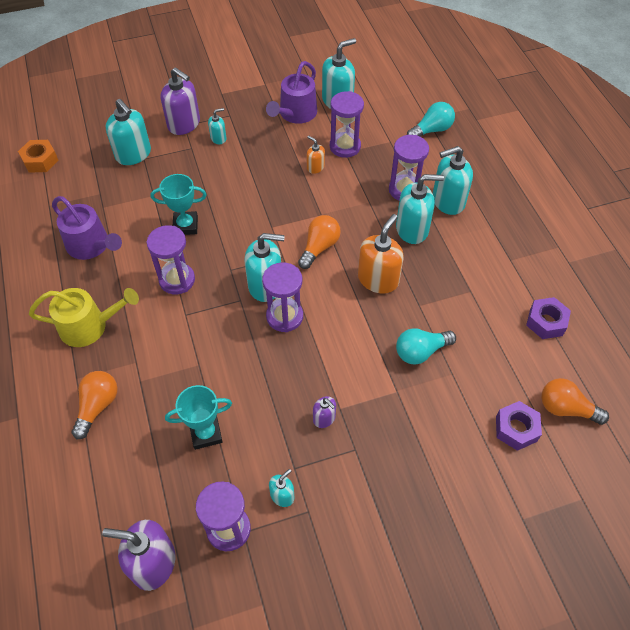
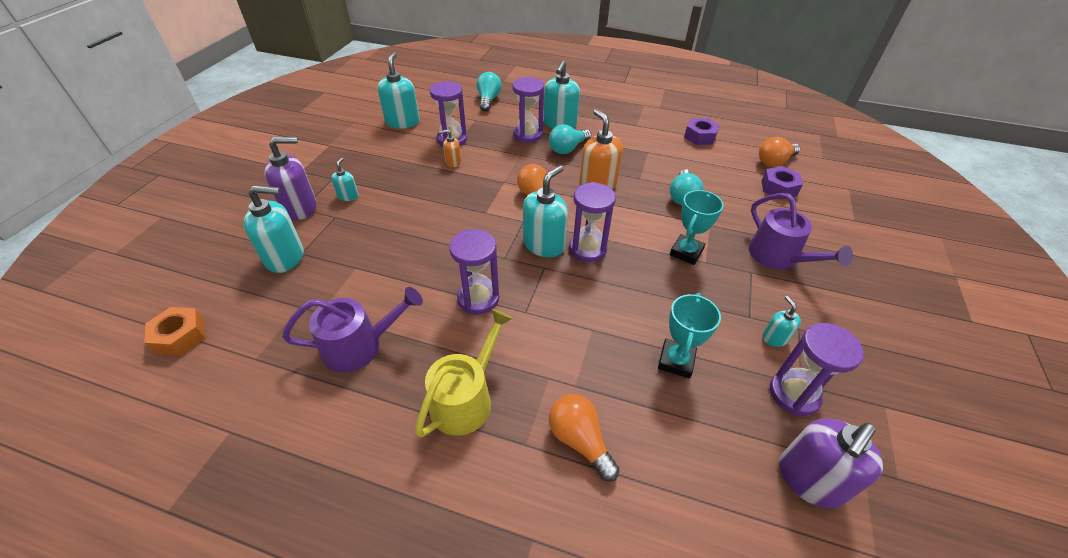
camera: 55 degrees left, 10 degrees down
(185, 226) = (421, 263): turquoise trophy -> turquoise trophy (686, 252)
(295, 114) = (384, 146): purple watering can -> purple watering can (778, 257)
(324, 418) = (710, 275): purple soap dispenser -> none
(412, 229) = (567, 149): turquoise soap dispenser -> turquoise light bulb

